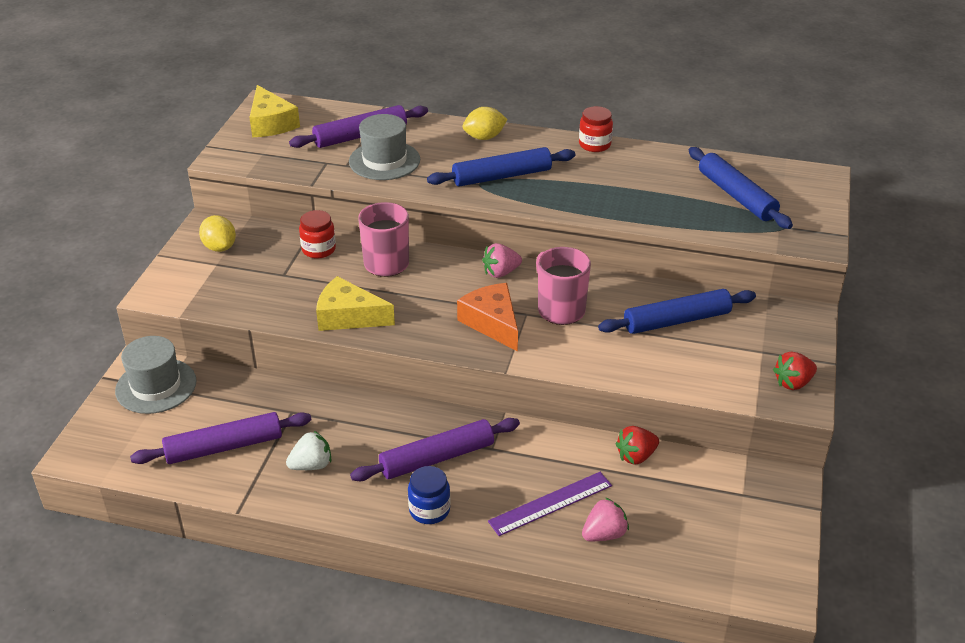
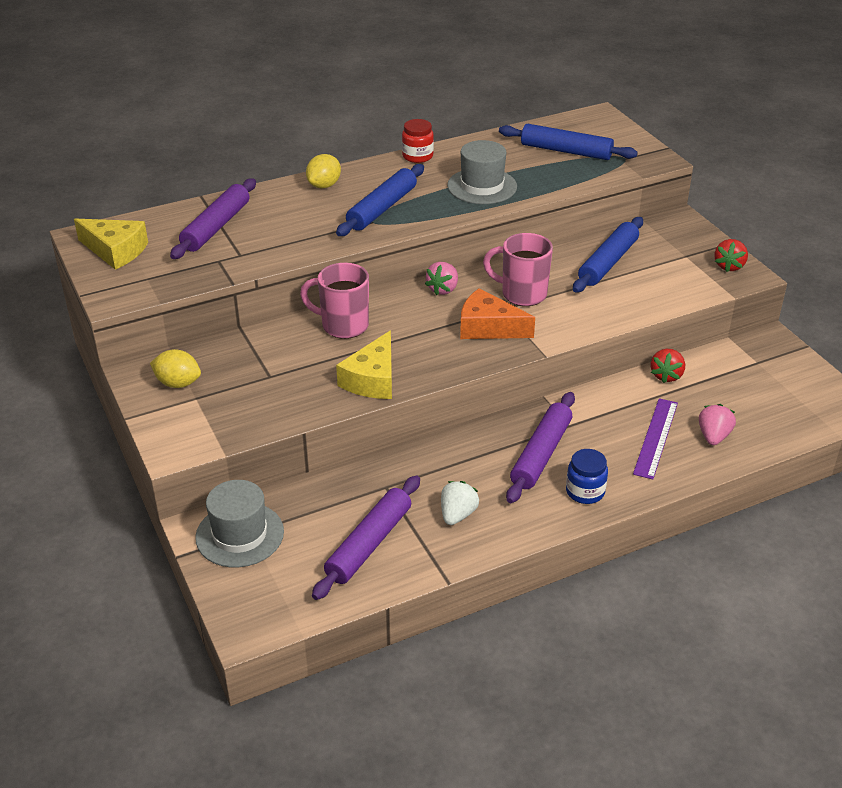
camera: 40 degrees left, 0 degrees up
(318, 249) = (271, 342): red jar -> none
(348, 316) = (372, 379): yellow cheese -> yellow cheese turned 45 degrees counterclockwise
(384, 161) = (268, 237): grey hat -> grey hat (482, 186)

